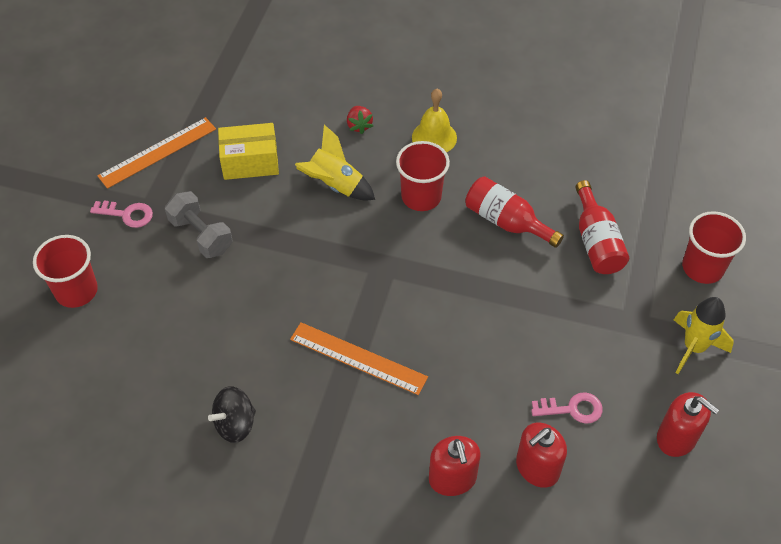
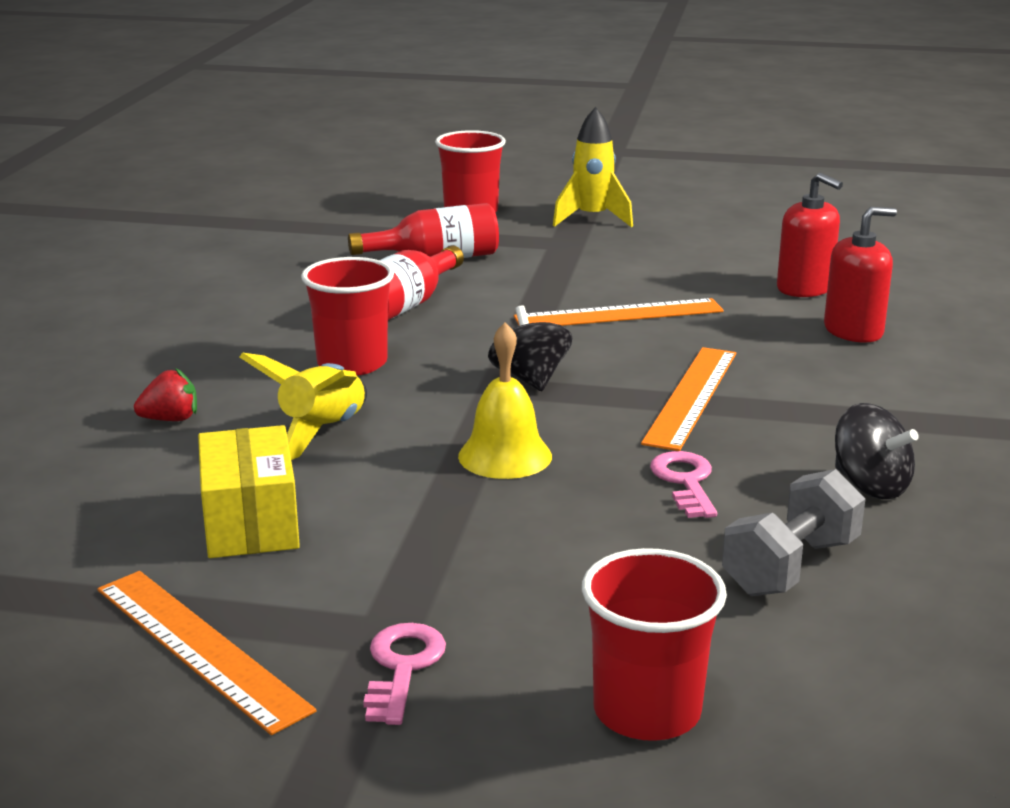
camera: 95 degrees left, 30 degrees down
(201, 235) = (456, 560): grey dumbbell -> grey dumbbell (790, 567)
(391, 279) = (530, 379): none -> black spinning top
(434, 137) = (216, 358): yellow bell -> yellow bell (505, 456)
(490, 338) = (619, 314): none -> orange ruler
(572, 409) = (708, 272): pink key -> pink key (685, 481)
(676, 438) = (720, 228): red soap dispenser -> none

